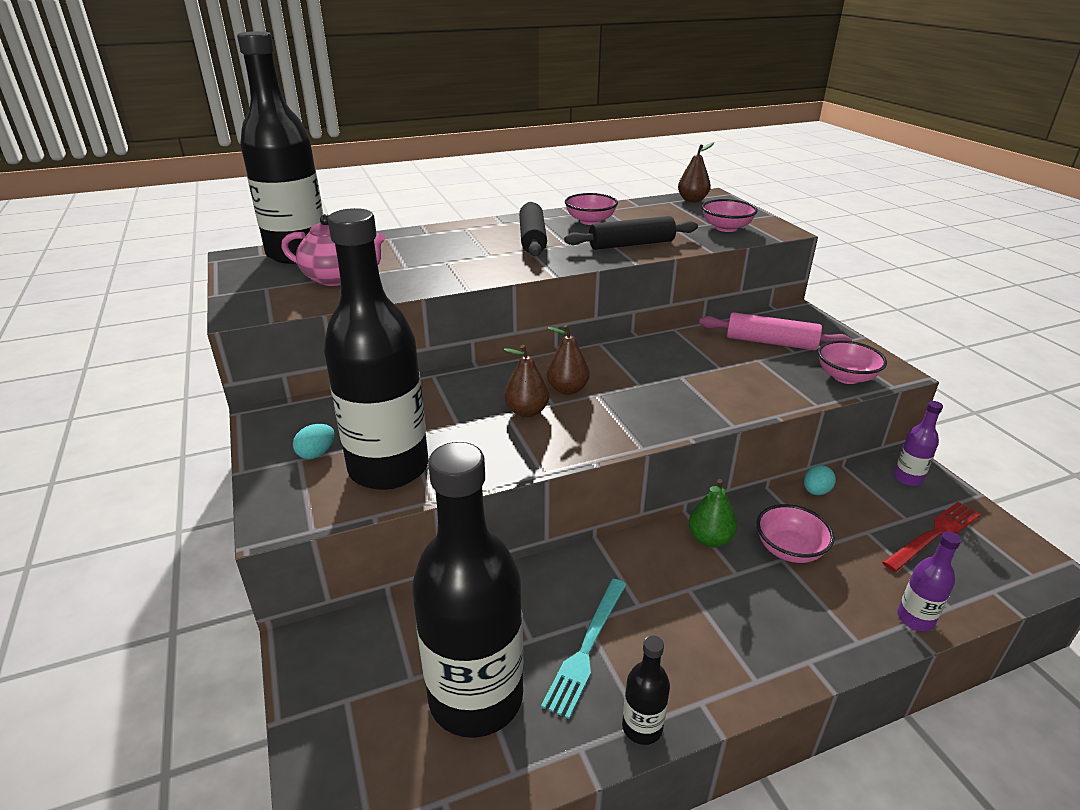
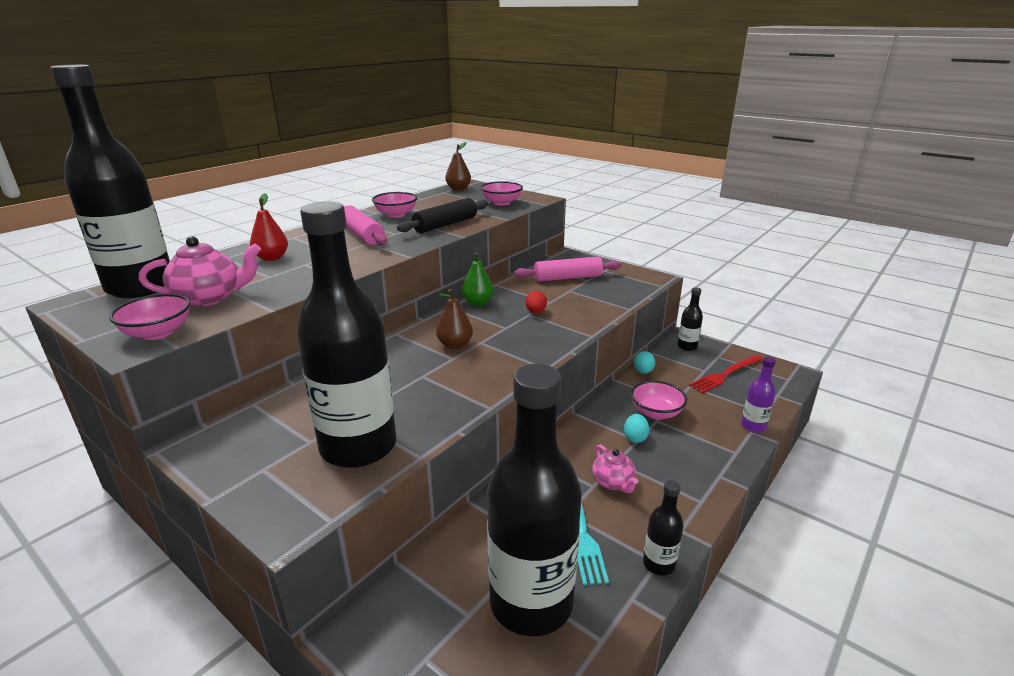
camera: 30 degrees left, 5 degrees down
(316, 453) = (277, 458): turquoise egg -> turquoise egg (635, 438)
(425, 247) = (272, 258): none -> red pear
(527, 411) = (437, 369): brown pear -> none
(532, 238) = (362, 234): black rolling pin -> pink rolling pin
(665, 611) = (613, 482): none -> pink teapot
(691, 376) = (535, 312): none -> red egg
(710, 539) = (604, 424): green pear -> green pear (477, 303)
(846, 377) = (631, 287): pink bowl -> pink bowl (158, 333)
(907, 478) = (687, 347): purple bottle -> black bottle
(933, 535) = (725, 374): red fork -> red fork turned 150 degrees counterclockwise

